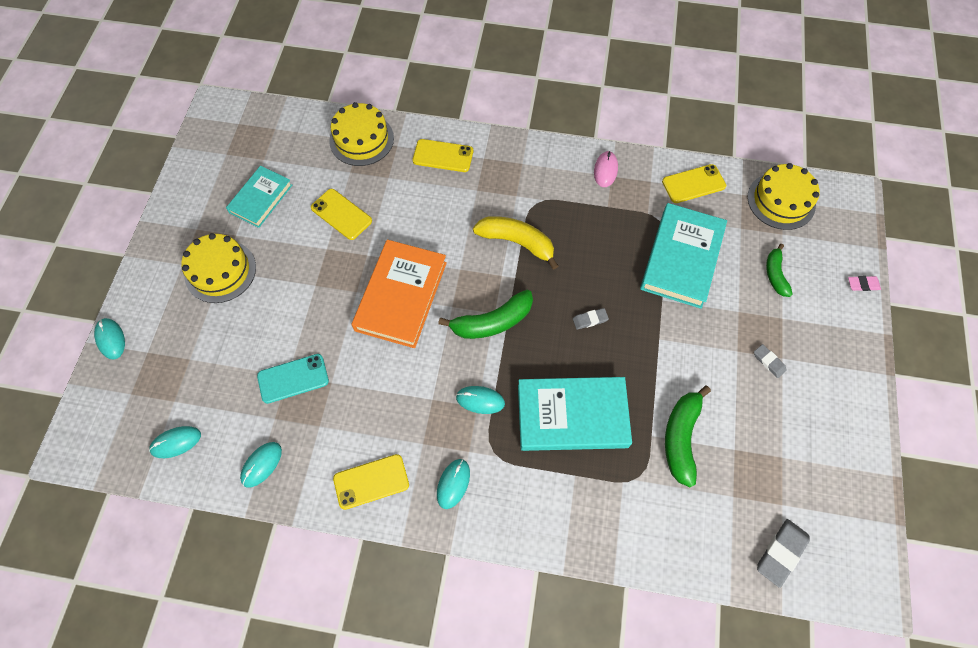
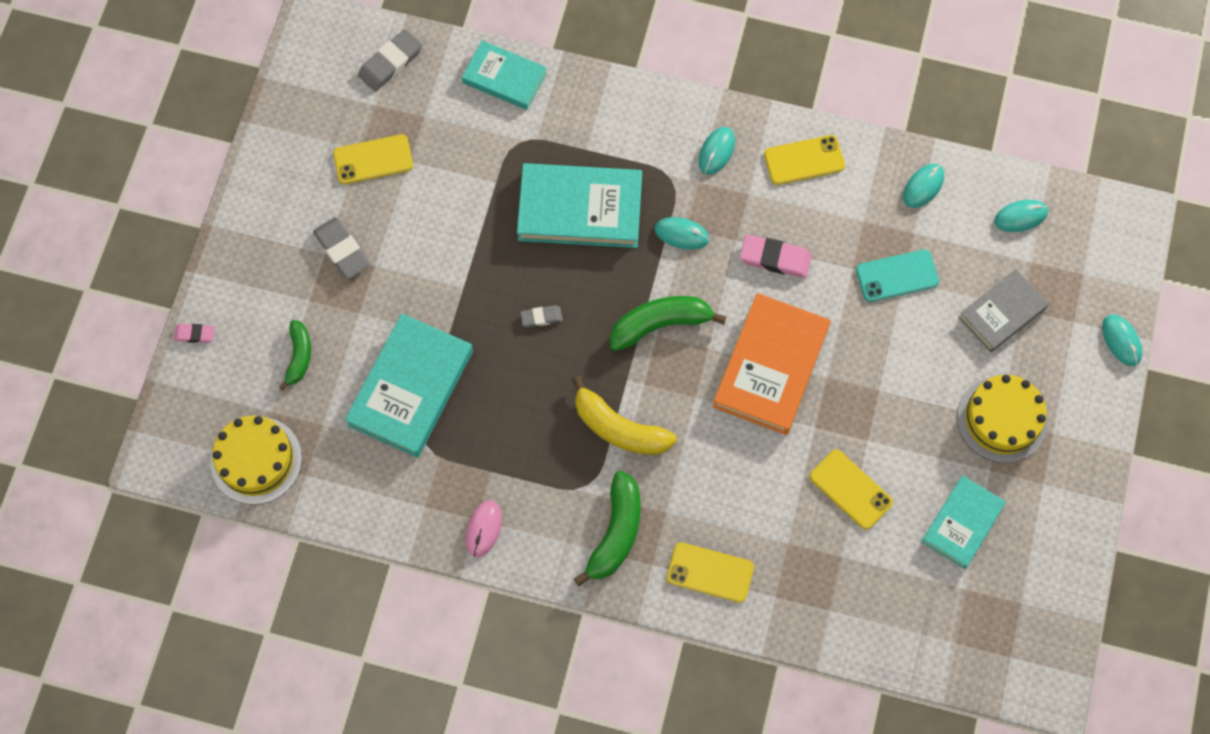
camera: 175 degrees left, 5 degrees up
(207, 354) = (1002, 313): none -> grey book
(361, 139) = (827, 612): yellow cake -> none
(398, 385) = (775, 258): none -> pink eraser
(666, 546) = (504, 78): none -> turquoise book
(681, 437) = (464, 177): green banana -> green banana (616, 533)
(693, 184) = (367, 496): yellow phone -> yellow phone (373, 160)
(769, 362) = (342, 250): grey eraser -> grey eraser, size x1.73

